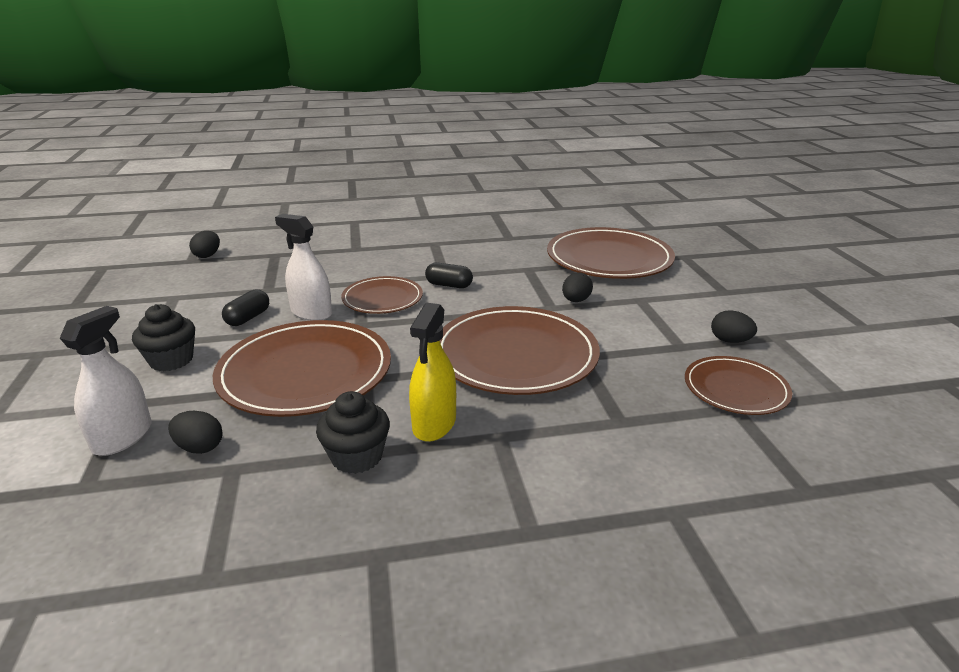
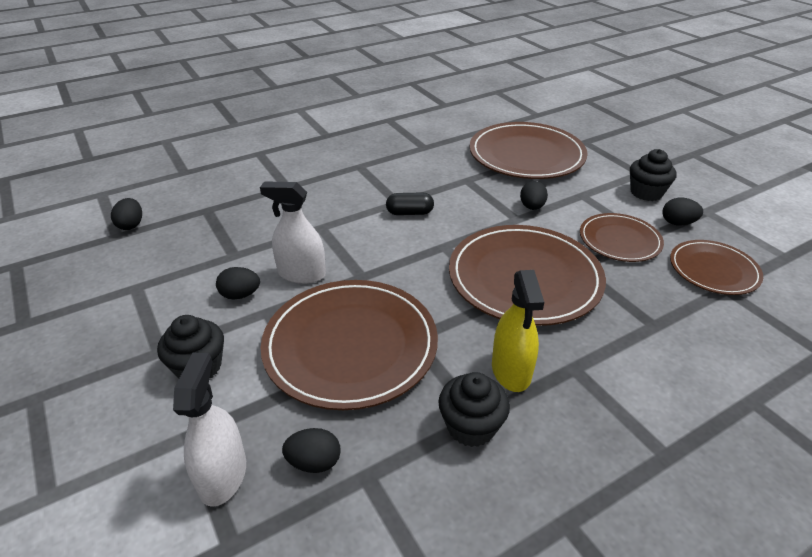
camera: 20 degrees left, 10 degrees up
(248, 318) = (240, 295): black capsule -> black egg
(382, 298) = (359, 241): brown plate -> brown plate (619, 240)
(716, 309) = (646, 192): none -> black cupcake

